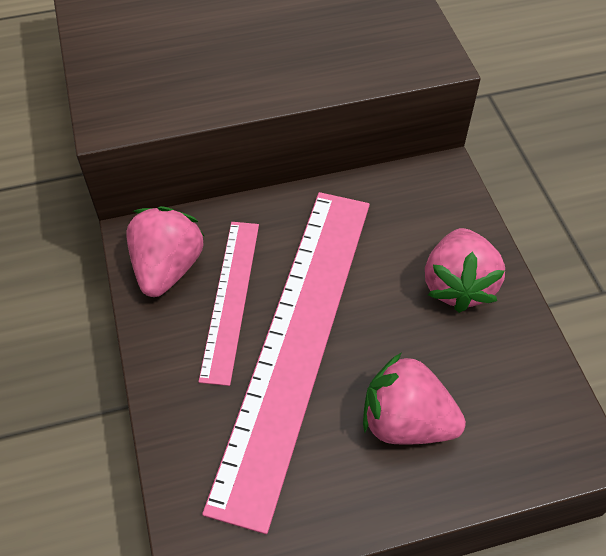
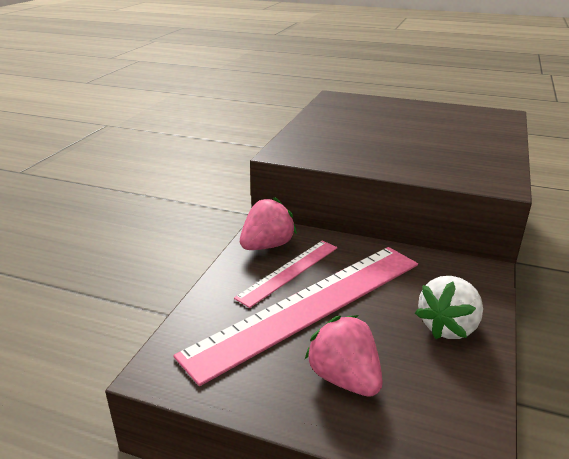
camera: 35 degrees right, 25 degrees down
(458, 285) = (448, 327): pink strawberry -> white strawberry

